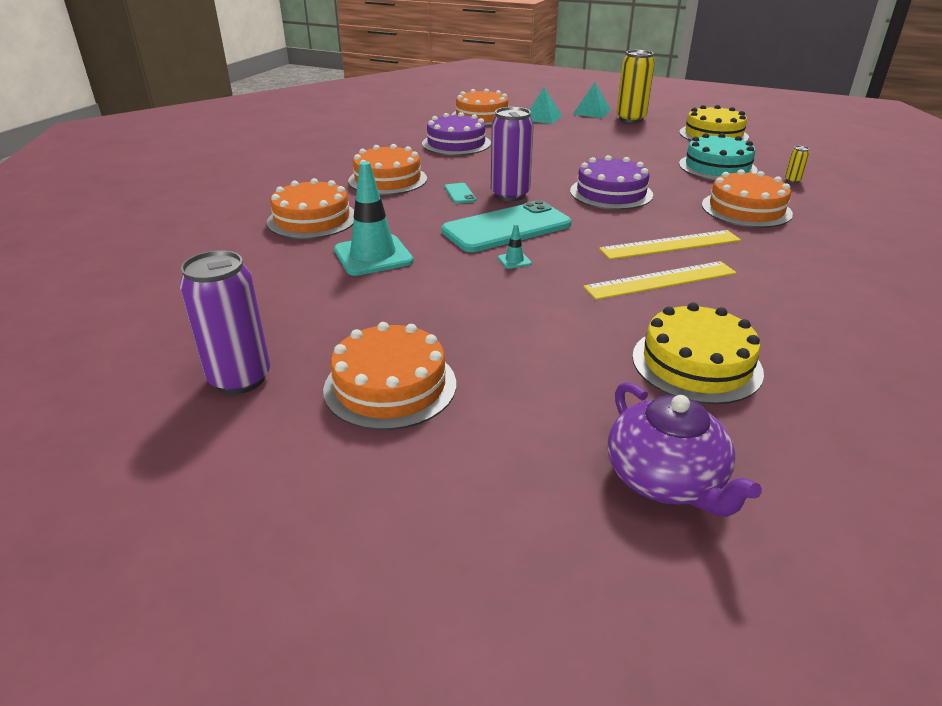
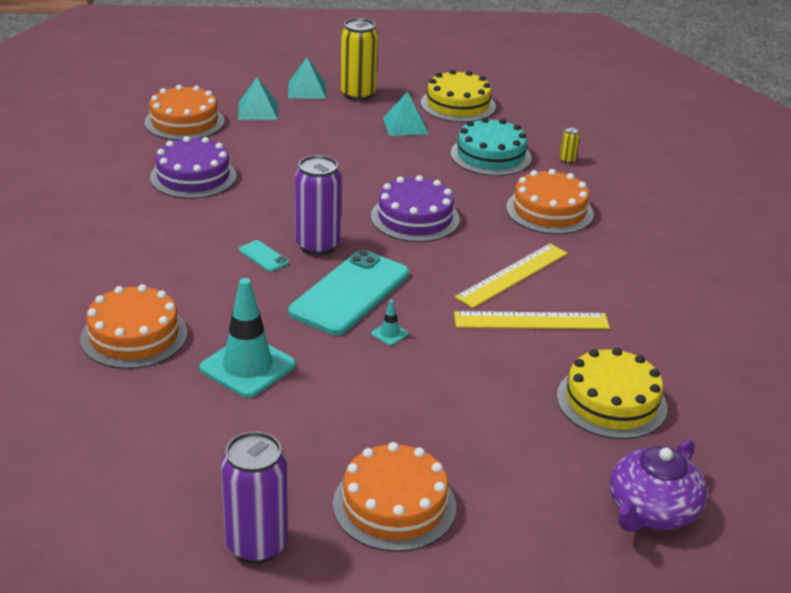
camera: 30 degrees left, 0 degrees up
(387, 179) = (164, 254): orange cake -> none
(655, 140) = (405, 125): none -> turquoise pyramid
(660, 280) = (531, 320): yellow ruler -> yellow ruler turned 45 degrees clockwise
(666, 479) = (651, 511): purple teapot -> purple teapot turned 90 degrees clockwise

